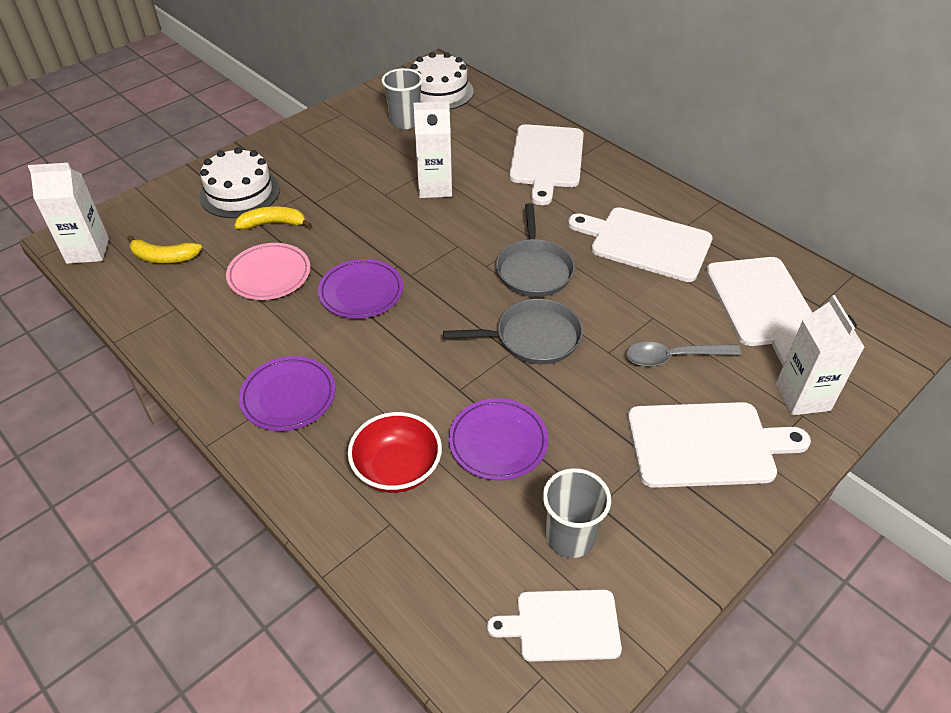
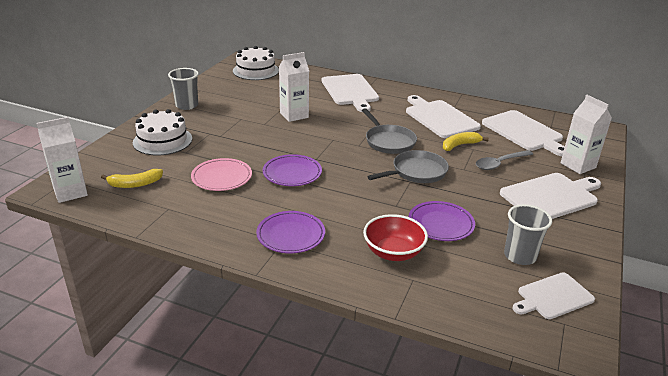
camera: 25 degrees left, 15 degrees down
(273, 224) = (201, 152): yellow banana -> yellow banana (460, 145)
(405, 122) = (246, 88): grey cup -> grey cup (187, 105)
(646, 243) = (440, 118): white cutting board -> white cutting board turned 60 degrees clockwise

